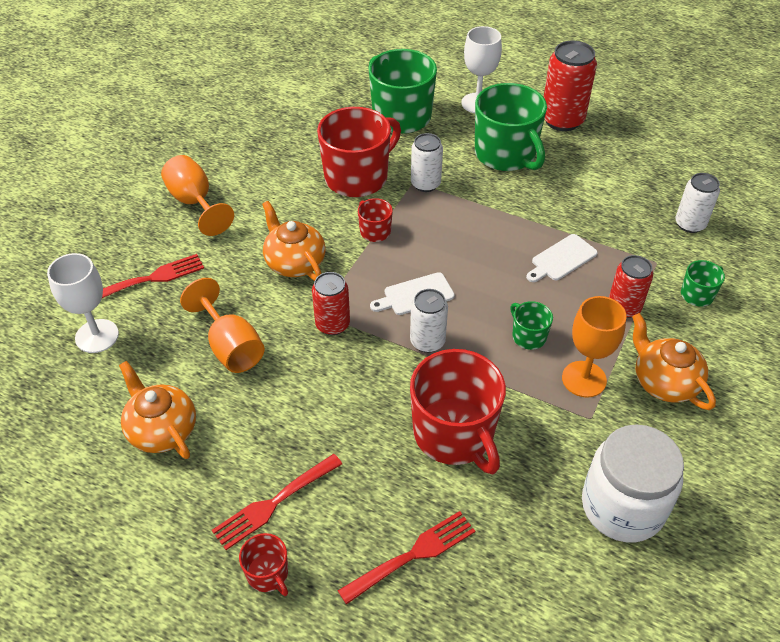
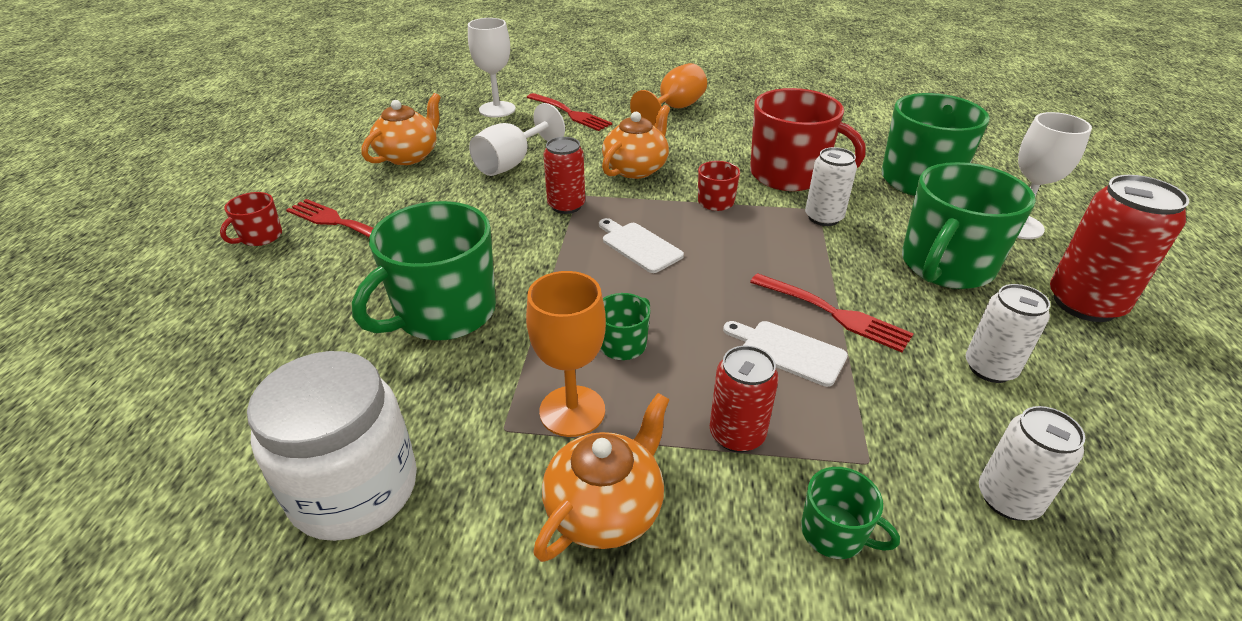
camera: 70 degrees right, 10 degrees down
(231, 347) = (512, 163): orange goblet -> white goblet
(411, 556) = (276, 314): red fork -> red fork (832, 313)
(427, 341) = (573, 267): white can -> white can (990, 368)
(454, 434) = (444, 313): red mug -> green mug

